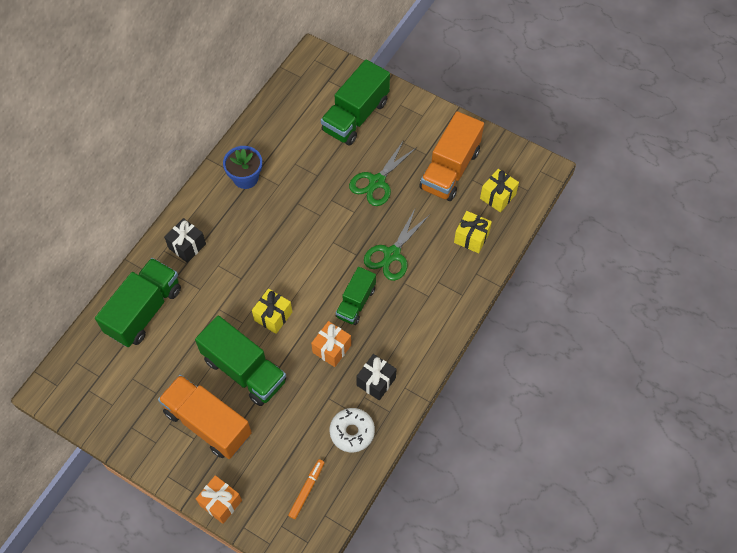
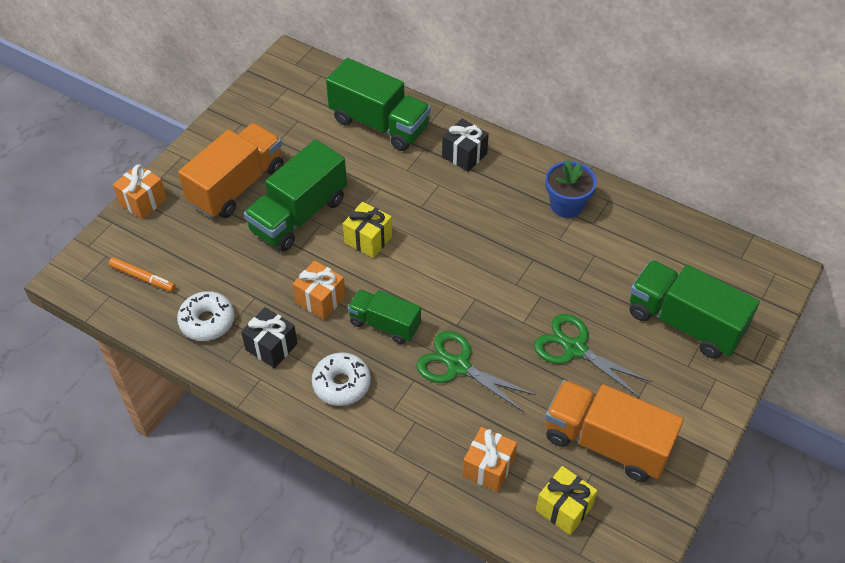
camera: 90 degrees right, 10 degrees down
(408, 330) = (341, 384): none -> white donut
(471, 238) = (488, 468): yellow gift -> orange gift

